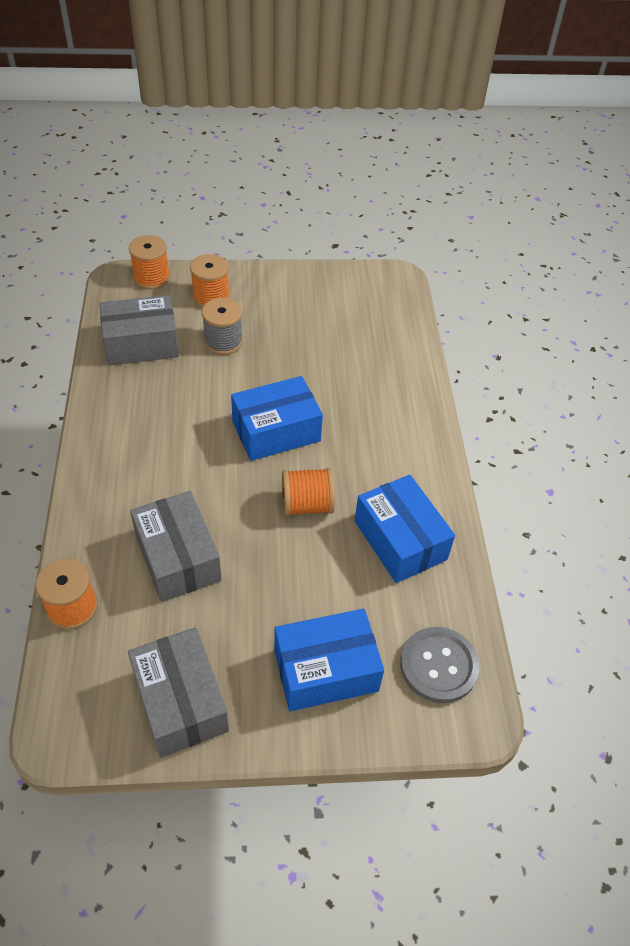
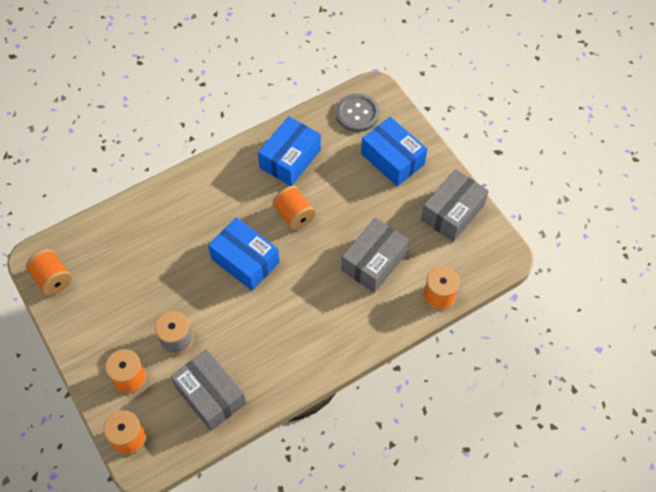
camera: 115 degrees left, 10 degrees up
(363, 281) = (52, 279): none -> orange spool

